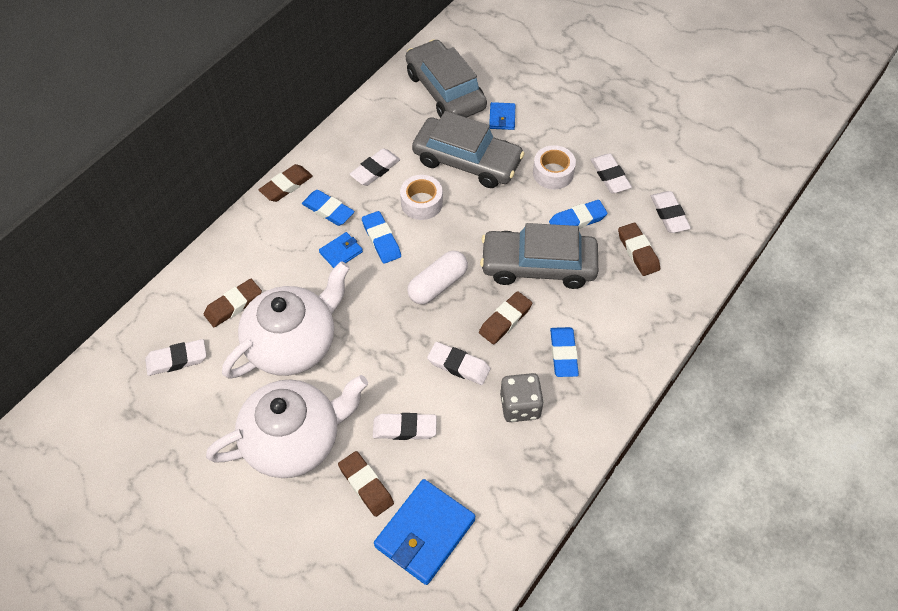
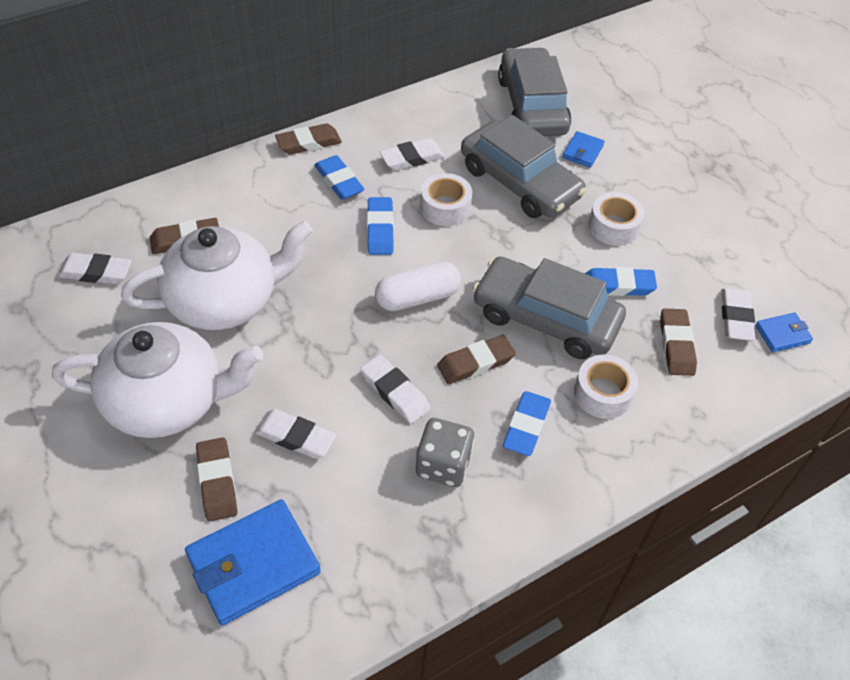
camera: 20 degrees right, 5 degrees down
(341, 252) = (329, 227): blue wallet -> blue wallet (782, 334)
(604, 308) = (603, 393): none -> white tape
(610, 176) = (681, 252): white eraser -> none

